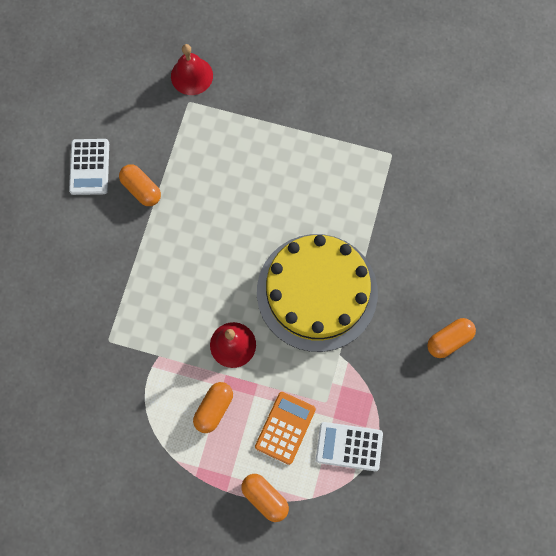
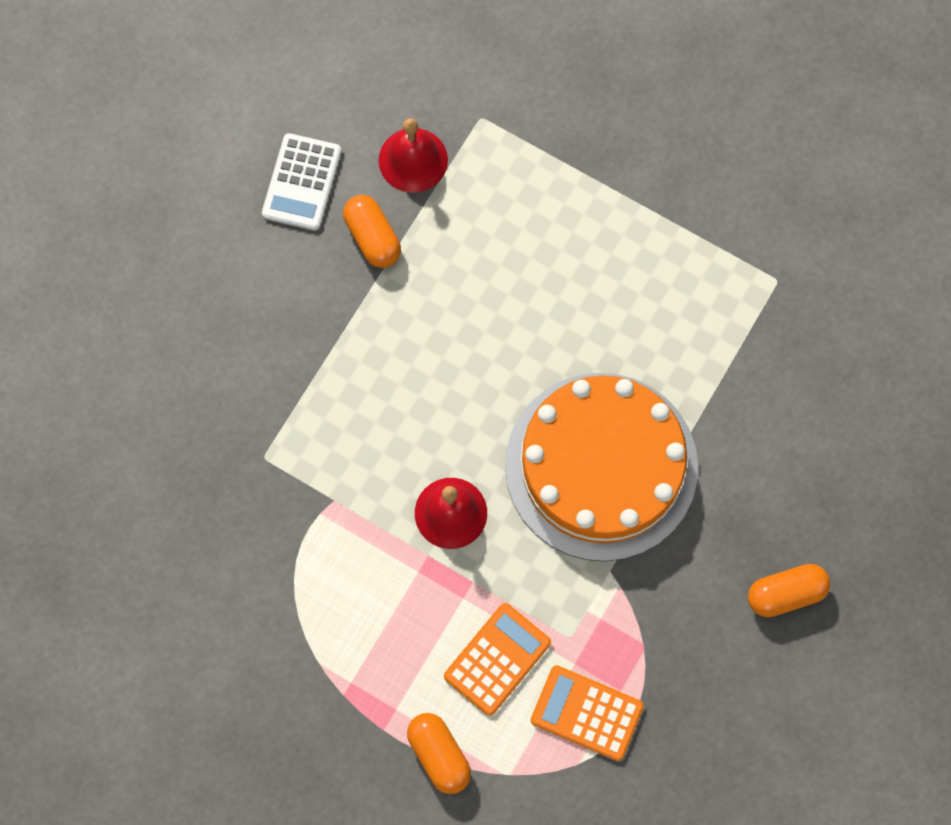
camera: 15 degrees right, 0 degrees up
(192, 76) = (496, 77): red bell -> red bell (413, 160)
(214, 408) = (397, 602): orange capsule -> none
(317, 292) = (601, 466): yellow cake -> orange cake
(349, 446) = (586, 713): white calculator -> orange calculator

